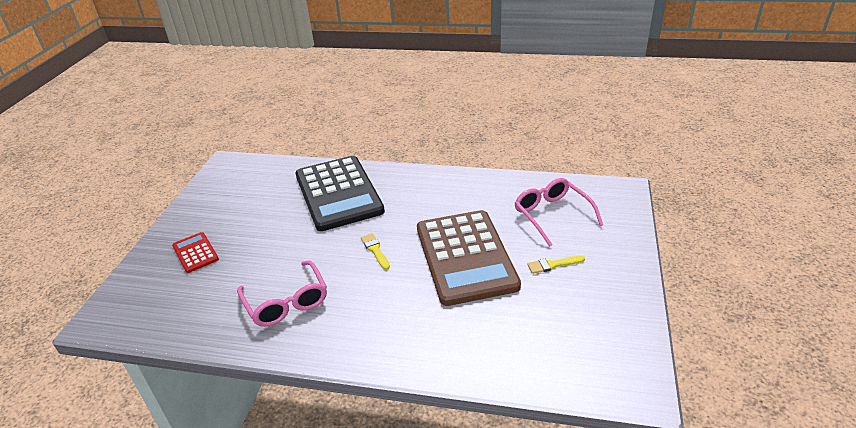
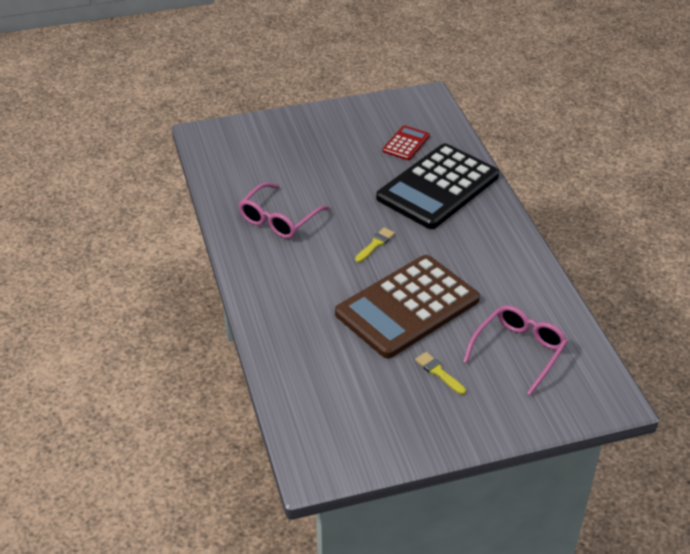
camera: 60 degrees right, 5 degrees up
(195, 253) = (300, 142): red calculator -> red calculator (406, 143)

